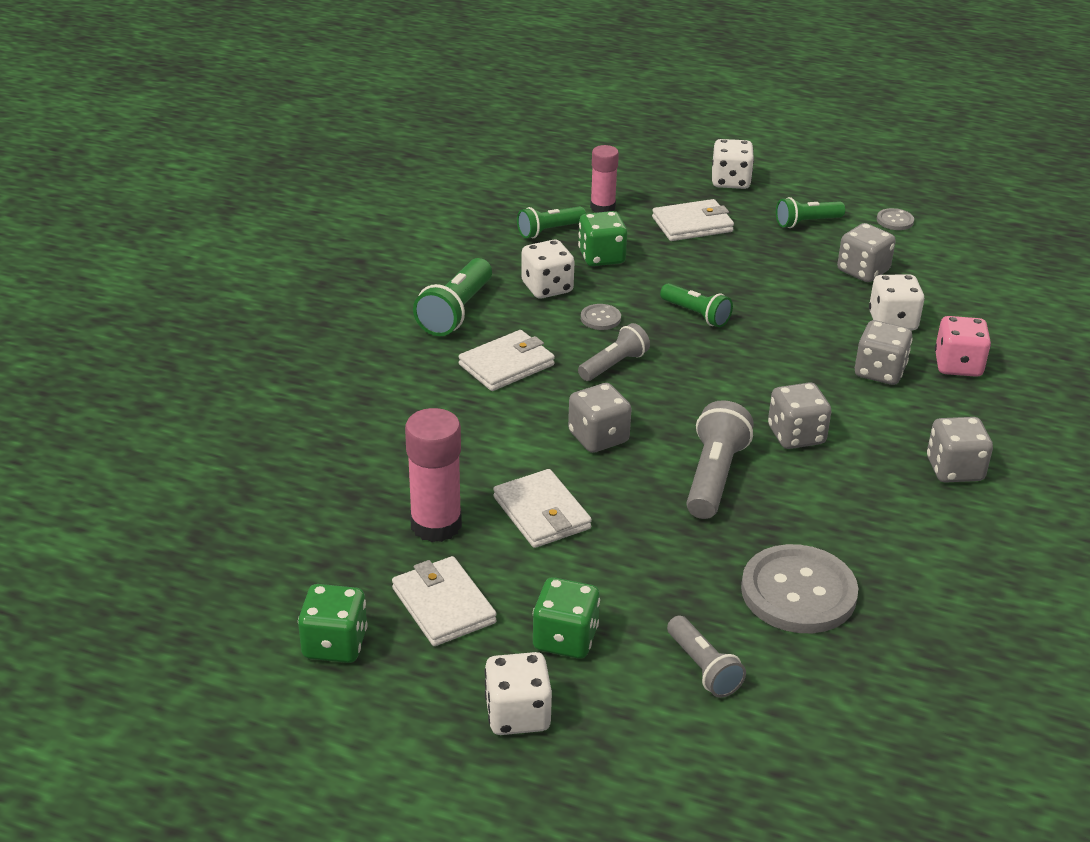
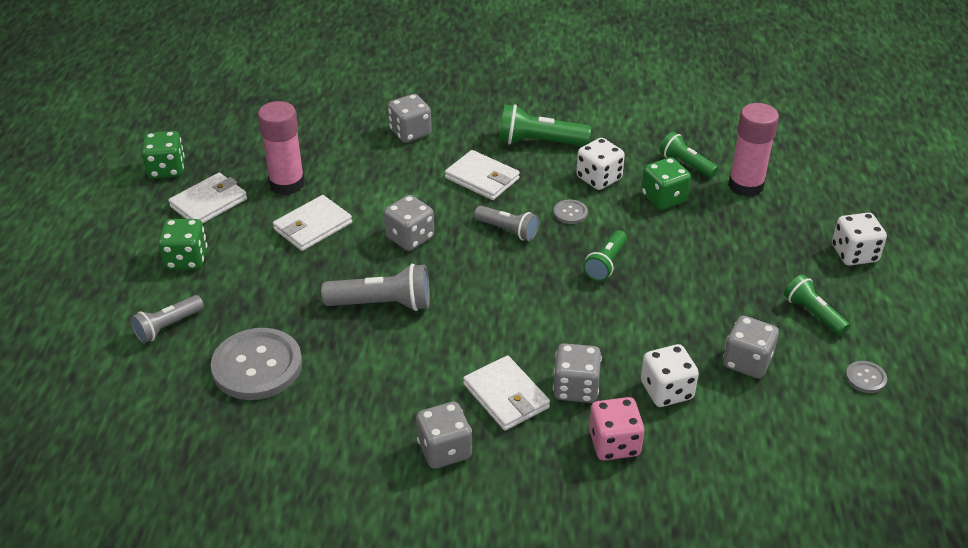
camera: 75 degrees right, 5 degrees up
(517, 715) = (115, 251): white dice -> none
(602, 207) = (745, 186): pink glue stick -> pink glue stick, size x1.52
(692, 224) = (755, 241): white wallet -> white wallet (506, 396)
(796, 435) = (455, 344): grey dice -> grey dice (410, 133)

